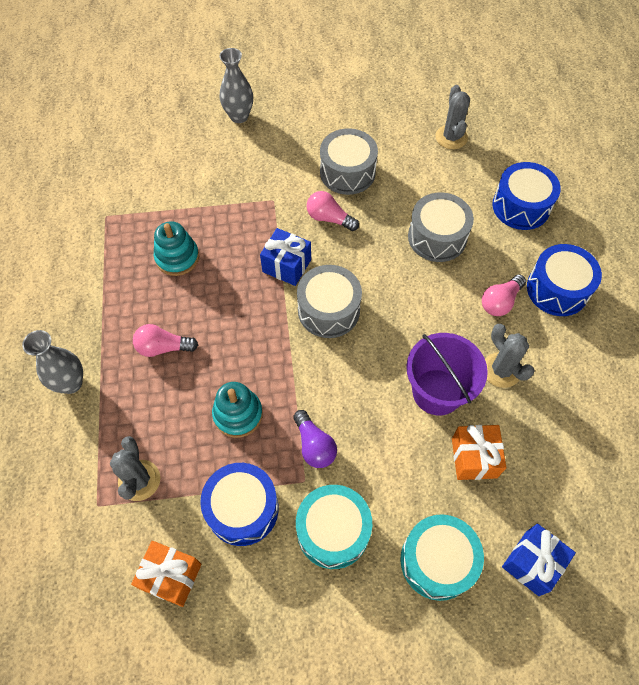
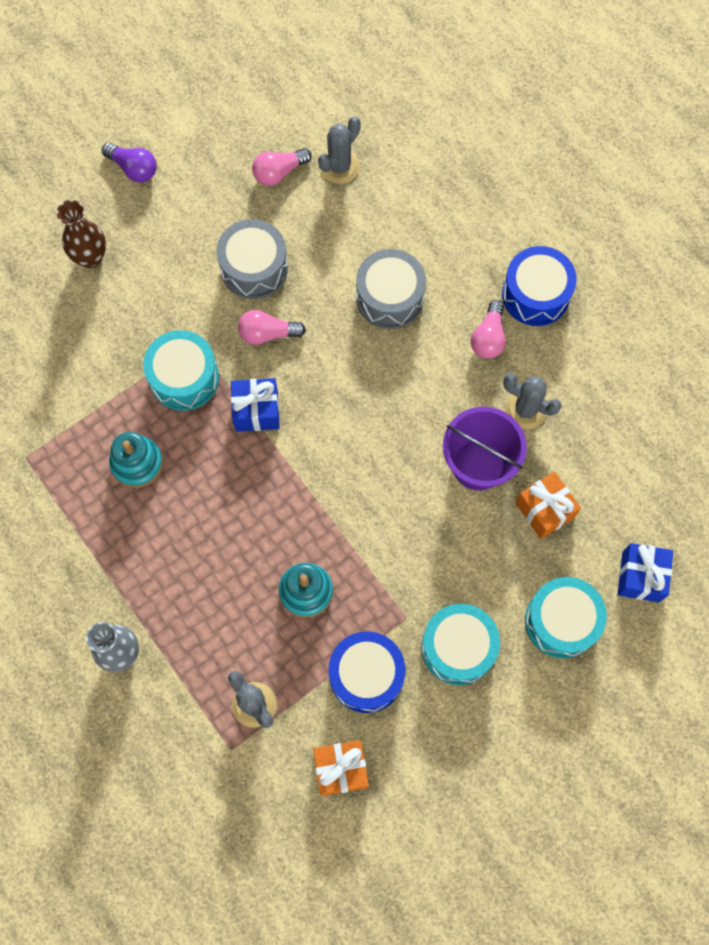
camera: 30 degrees left, 10 degrees up
(163, 347) = (188, 566): pink light bulb -> pink light bulb (279, 172)
(239, 116) = (91, 258): grey vase -> brown vase
(250, 218) = (184, 378): none -> turquoise drum
(314, 445) = (395, 580): purple light bulb -> purple light bulb (133, 168)
(328, 310) = (328, 437): grey drum -> none
(451, 137) = (339, 167): grey cactus -> grey cactus turned 75 degrees clockwise
(521, 206) = (454, 216): blue drum -> none

